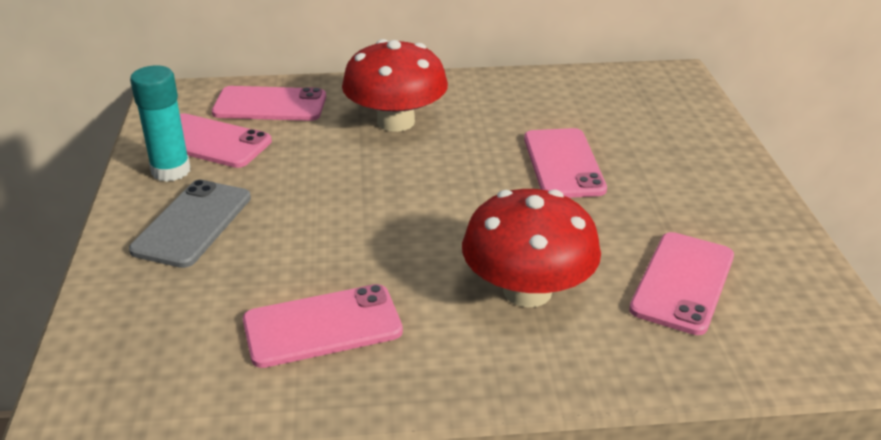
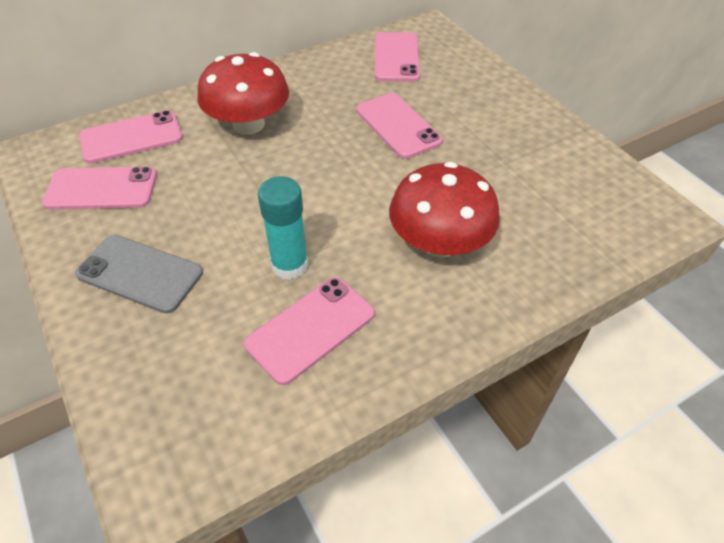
camera: 25 degrees left, 15 degrees up
(171, 171) = (85, 228): turquoise glue stick -> turquoise glue stick (289, 265)
(193, 223) = (140, 273): grey phone -> grey phone turned 60 degrees counterclockwise
(682, 282) = (535, 199): pink phone -> pink phone (396, 57)

